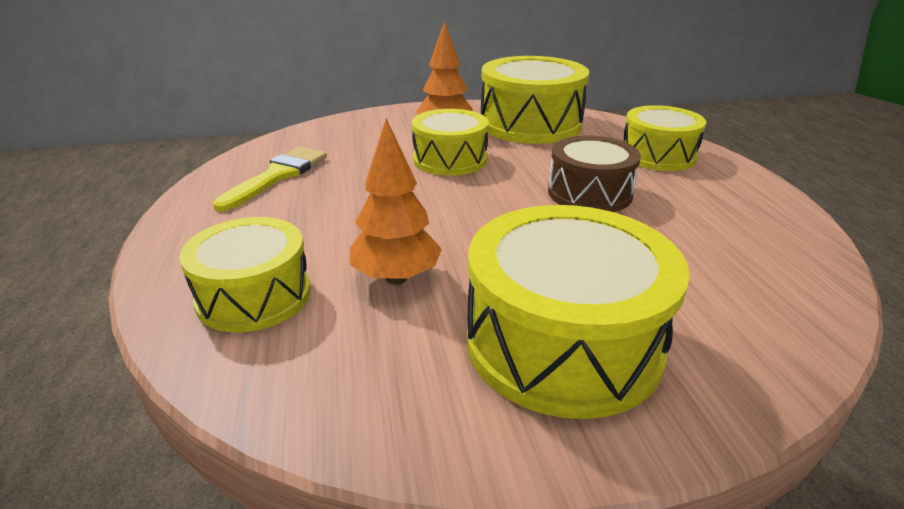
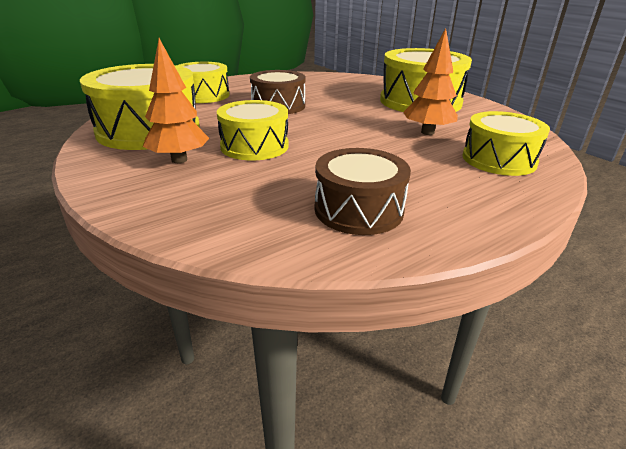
camera: 115 degrees left, 0 degrees up
(277, 176) = (358, 210): yellow brush -> brown drum

